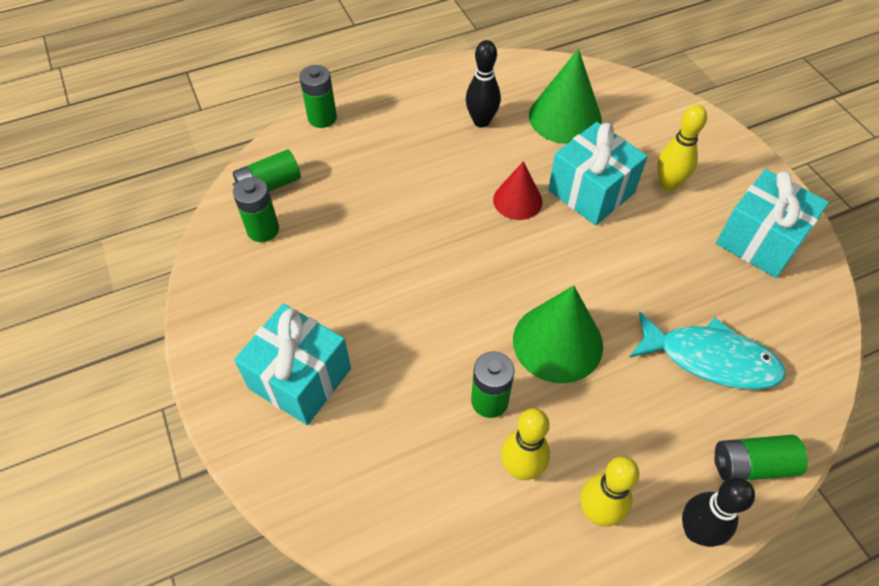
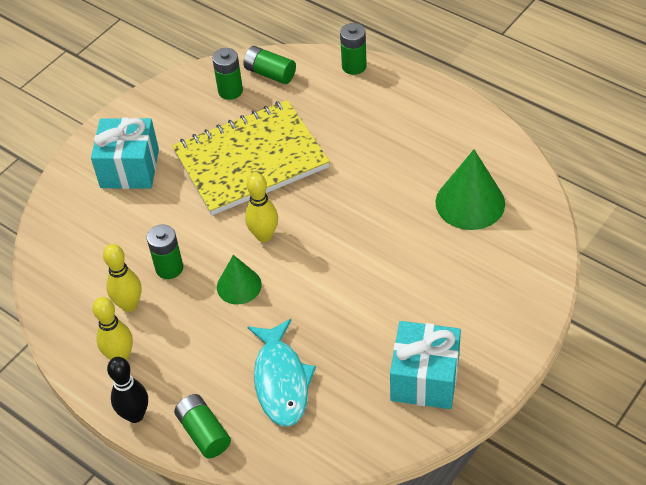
camera: 65 degrees right, 5 degrees down
(382, 255) = (250, 160): none -> yellow notebook
(481, 121) = (423, 154): black bowling pin -> none
(517, 200) = (355, 210): red cone -> none
(557, 342) = (239, 286): green cone -> green cone, size x0.62
(591, 191) = (398, 251): turquoise gift -> none
(668, 184) = (444, 297): yellow bowling pin -> yellow bowling pin (264, 236)

